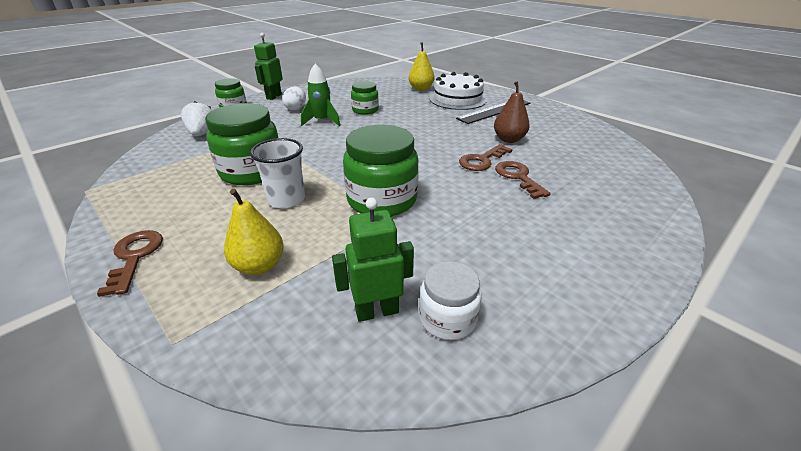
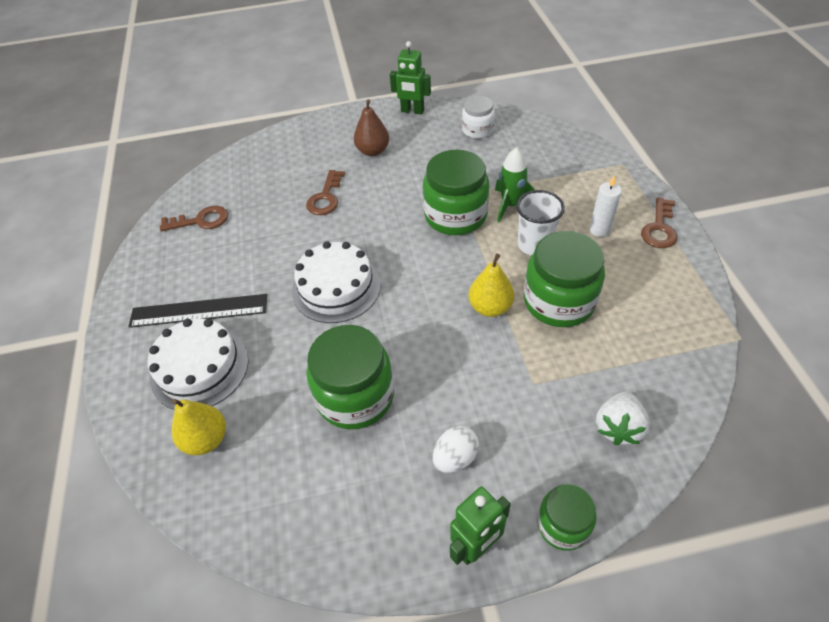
camera: 145 degrees left, 15 degrees up
(215, 233) = (599, 230): none -> white candle
(259, 266) = (570, 191): yellow pear -> yellow pear (490, 307)
(322, 121) = (436, 388): green rocket -> green rocket (510, 205)
(365, 110) = (355, 396): green jar -> green jar, size x1.75
(377, 311) = (510, 144): green robot -> green robot (412, 111)
(429, 137) = (336, 287): none -> white cake
(482, 160) = (329, 228): brown key -> brown key (201, 220)
(509, 139) = (264, 247): brown pear -> brown pear (373, 151)

